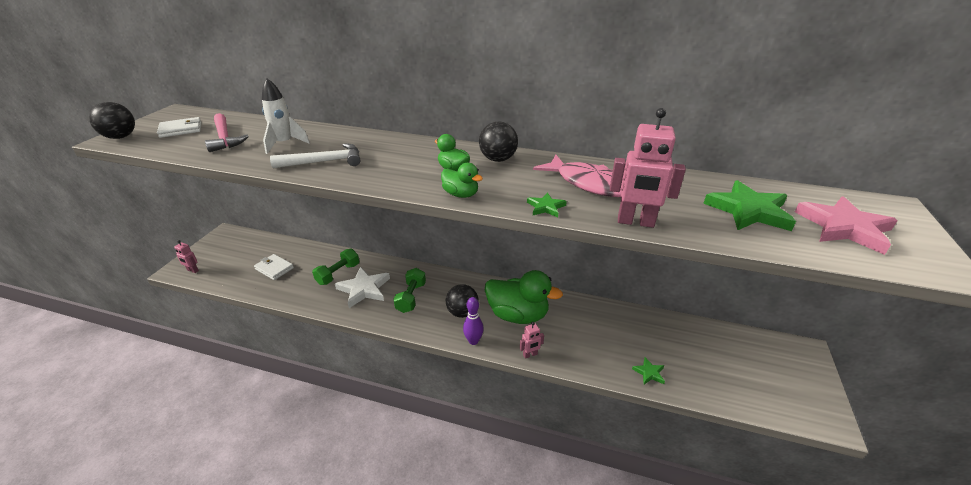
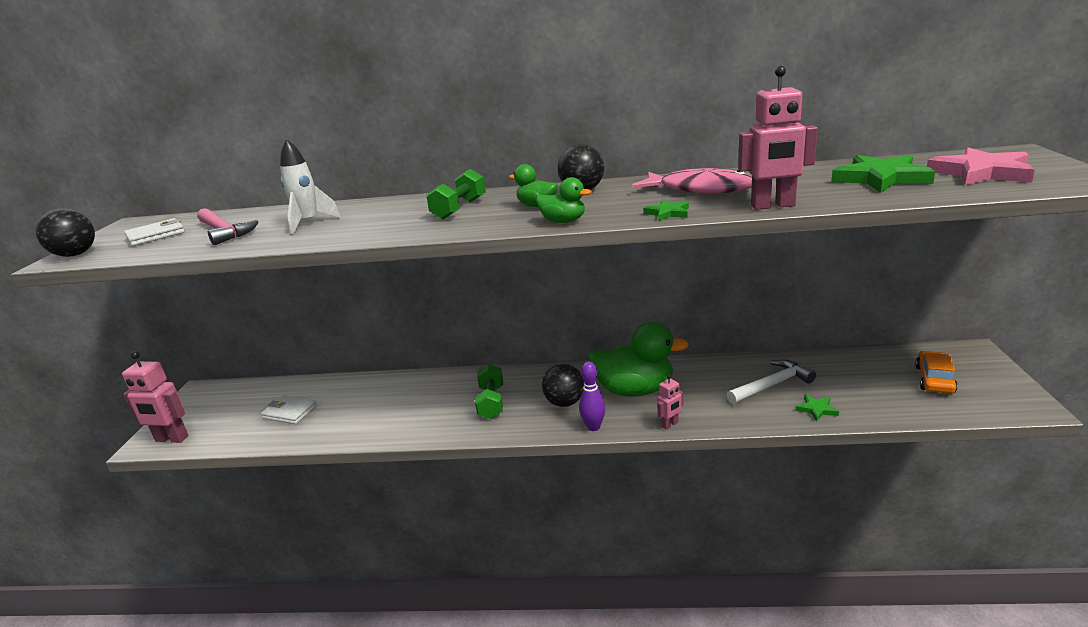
camera: 10 degrees left, 10 degrees down
(193, 270) = (171, 439): pink robot -> pink robot, size x1.89
(324, 162) = (373, 227): white hammer -> white hammer (771, 385)
(338, 274) = (381, 399): green dumbbell -> green dumbbell (459, 209)
(364, 289) = (424, 407): white star -> none
(759, 370) = (934, 379): none -> orange car

